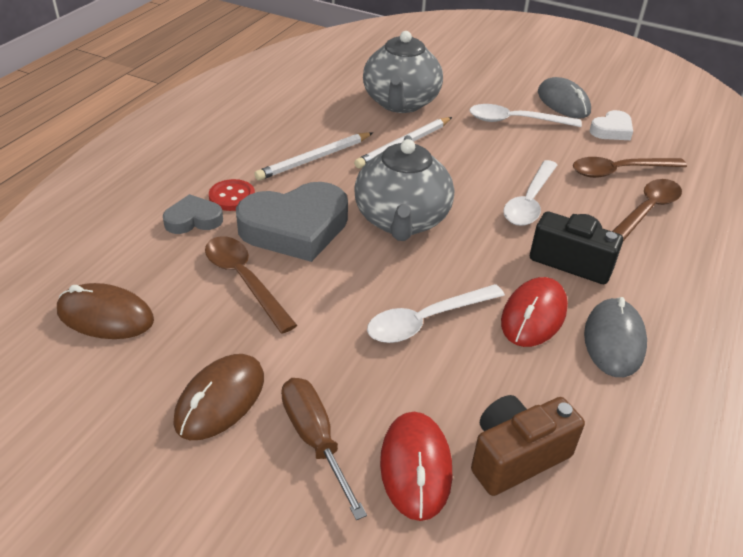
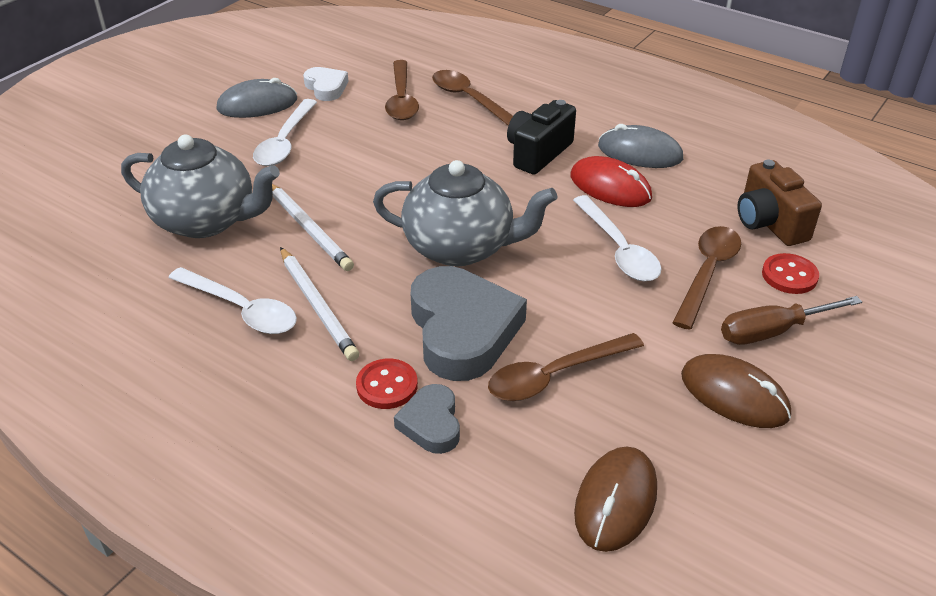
camera: 80 degrees left, 0 degrees up
(403, 390) = (707, 273): none -> brown spoon
(416, 467) = (789, 275): red mouse -> red button
(529, 201) = (442, 160): white spoon -> white spoon (241, 309)

